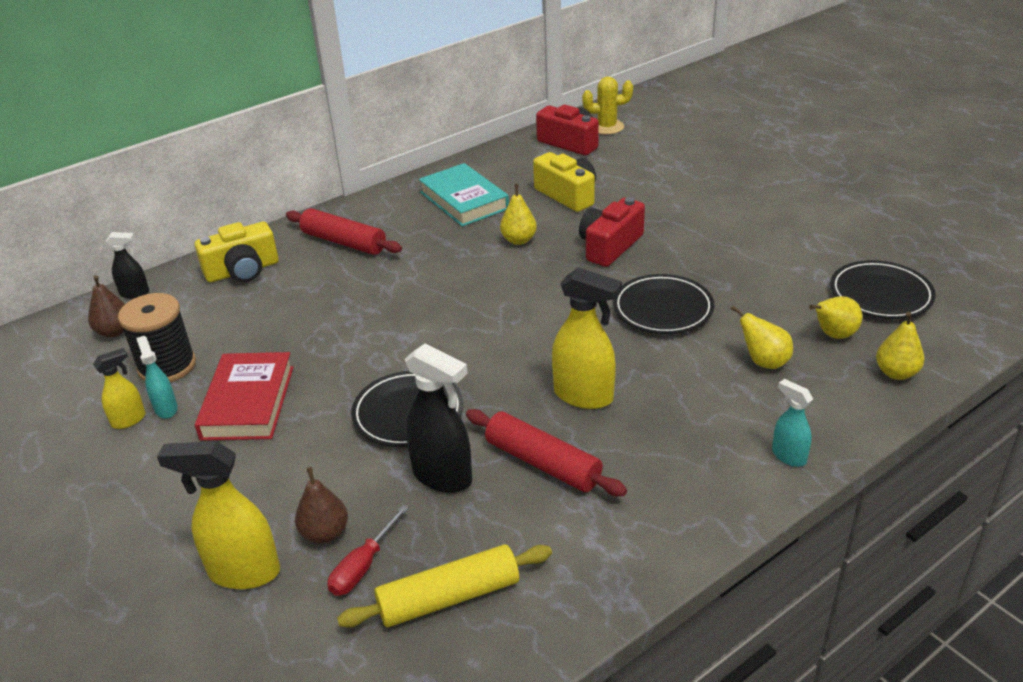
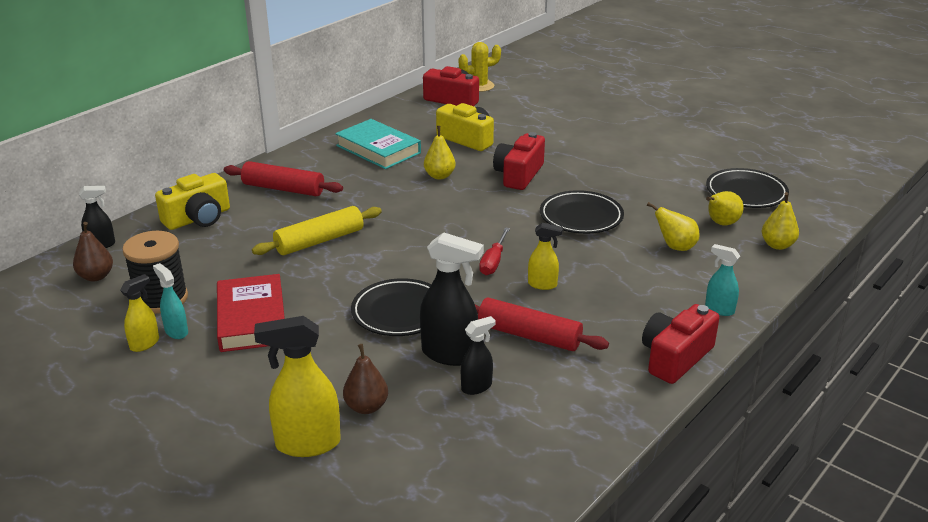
camera: 15 degrees left, 5 degrees down
(363, 566) = (410, 426): red screwdriver -> red screwdriver (493, 262)
(449, 597) = (492, 438): yellow rolling pin -> yellow rolling pin (319, 241)
(457, 524) = (477, 387): none -> black spray bottle
(584, 396) = (542, 284): yellow spray bottle -> yellow spray bottle, size x0.56
(709, 517) = (675, 357): none -> red camera

